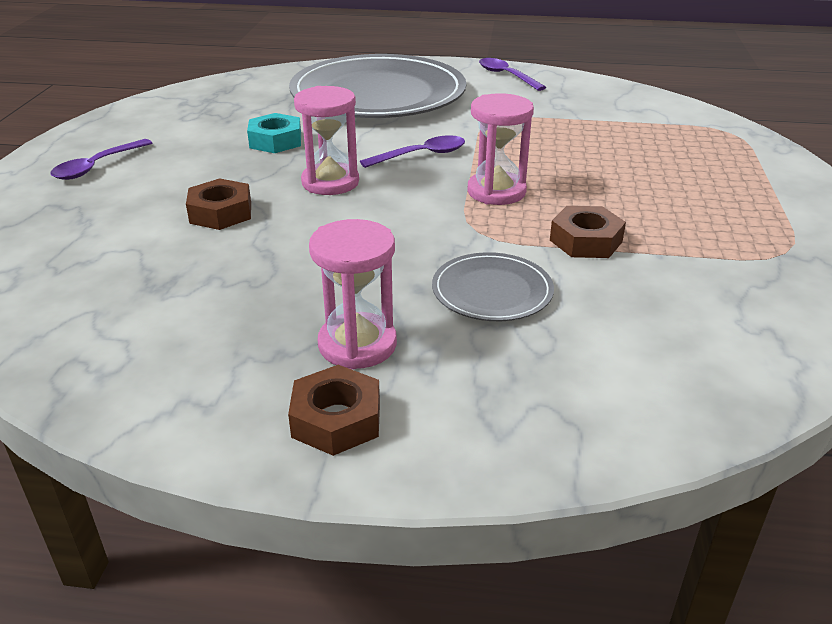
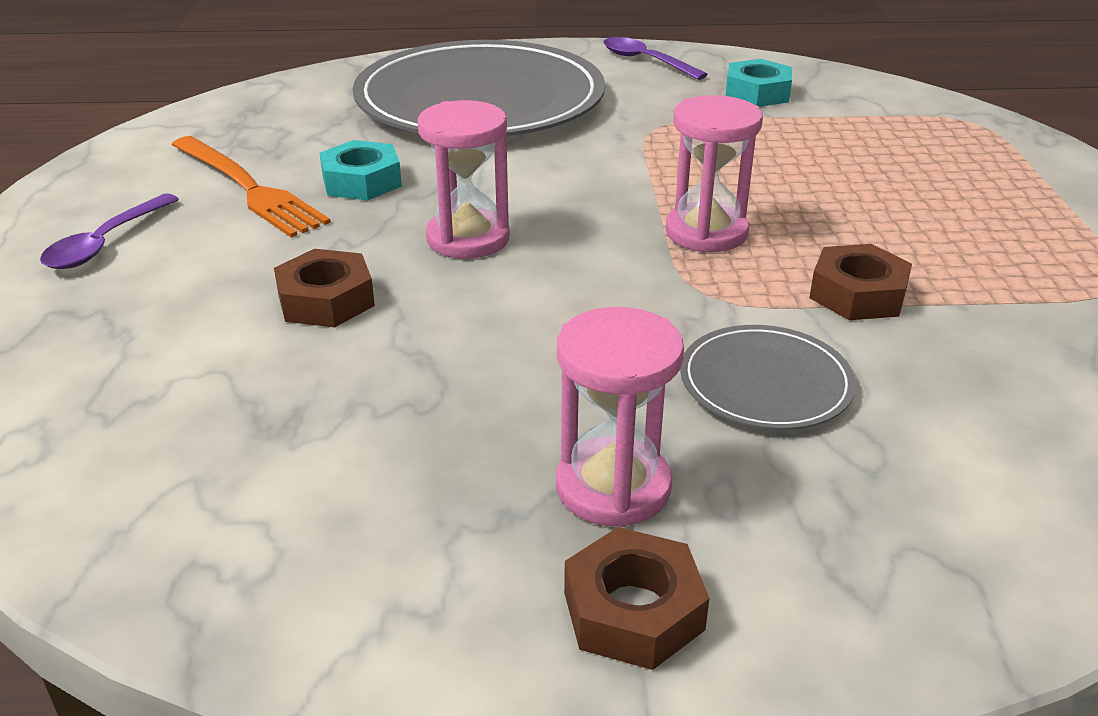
camera: 10 degrees left, 0 degrees up
(200, 140) = (248, 188): none -> orange fork
(421, 155) = (579, 187): purple spoon -> none
(577, 102) = (757, 93): none -> turquoise nut

